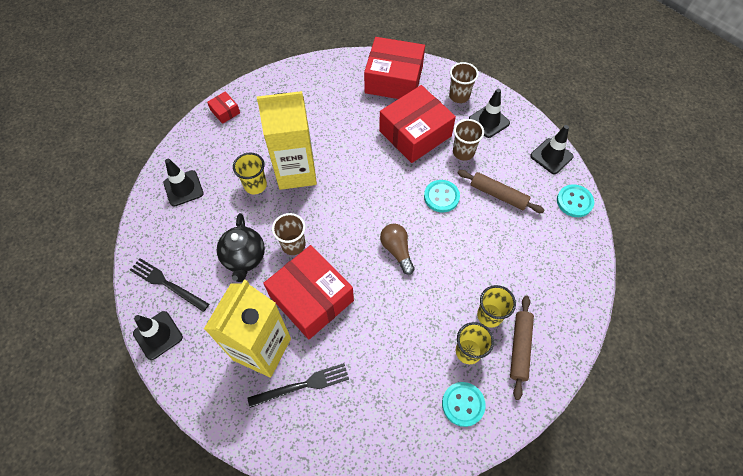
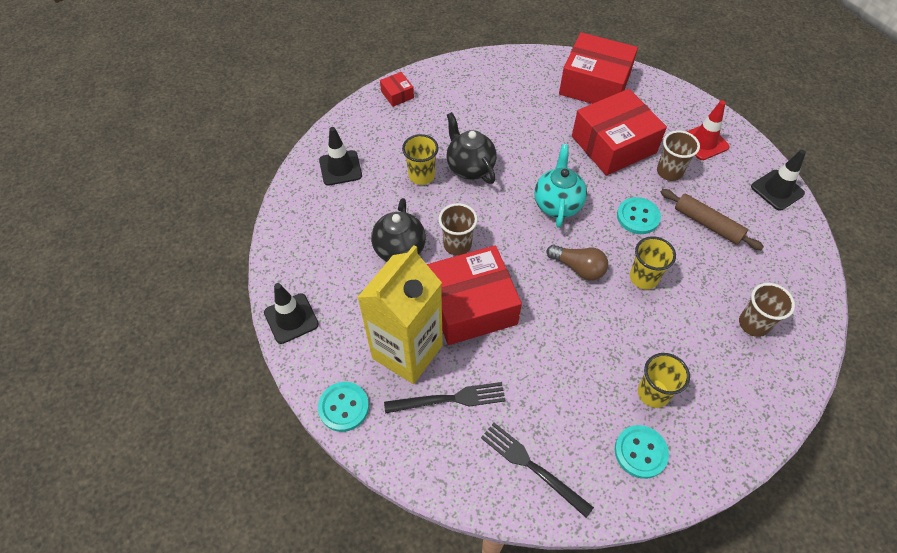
camera: 10 degrees right, 5 degrees down
(167, 284) = (308, 265): black fork -> black fork (532, 466)
(296, 172) = (470, 167): yellow carton -> black teapot
(311, 298) = (471, 305): red box -> red box turned 75 degrees counterclockwise
(374, 195) = (557, 204): none -> turquoise teapot
(397, 250) = (578, 268): brown light bulb -> brown light bulb turned 135 degrees clockwise
(459, 96) = (670, 111): brown cup -> brown cup (753, 324)
(489, 121) = (703, 142): black traffic cone -> red traffic cone
(489, 315) = (683, 357): yellow cup -> yellow cup (643, 278)
(519, 348) = (717, 399): brown rolling pin -> none
(574, 201) = (801, 244): turquoise button -> turquoise button (343, 407)

